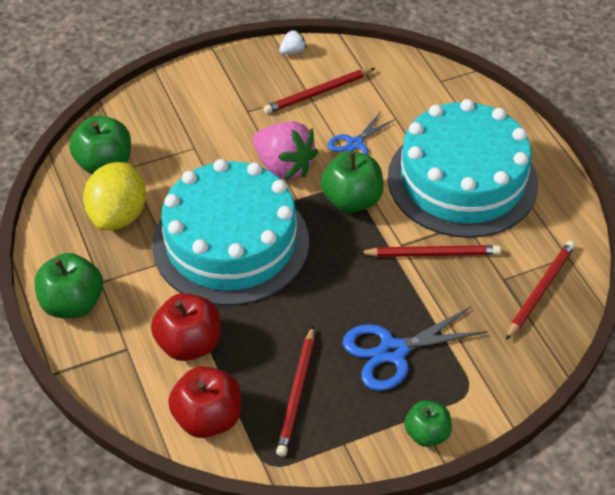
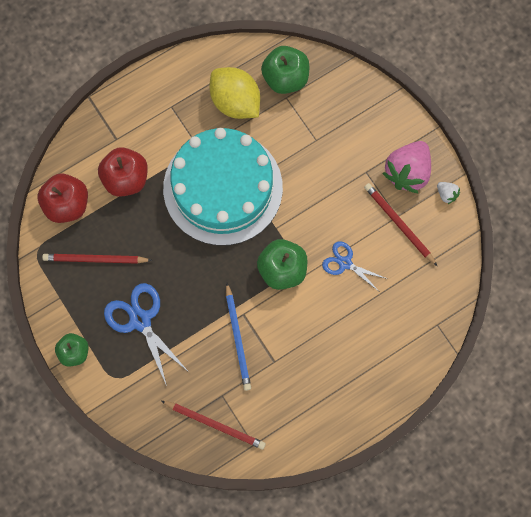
camera: 80 degrees right, 25 degrees up
(72, 304) = (148, 93): green apple -> none
(118, 215) = (235, 102): yellow lemon -> yellow lemon turned 45 degrees clockwise
(284, 167) = (308, 212): pink strawberry -> pink strawberry (407, 172)
(432, 254) = (238, 338): red pencil -> blue pencil
(462, 180) = (320, 354): turquoise cake -> none

